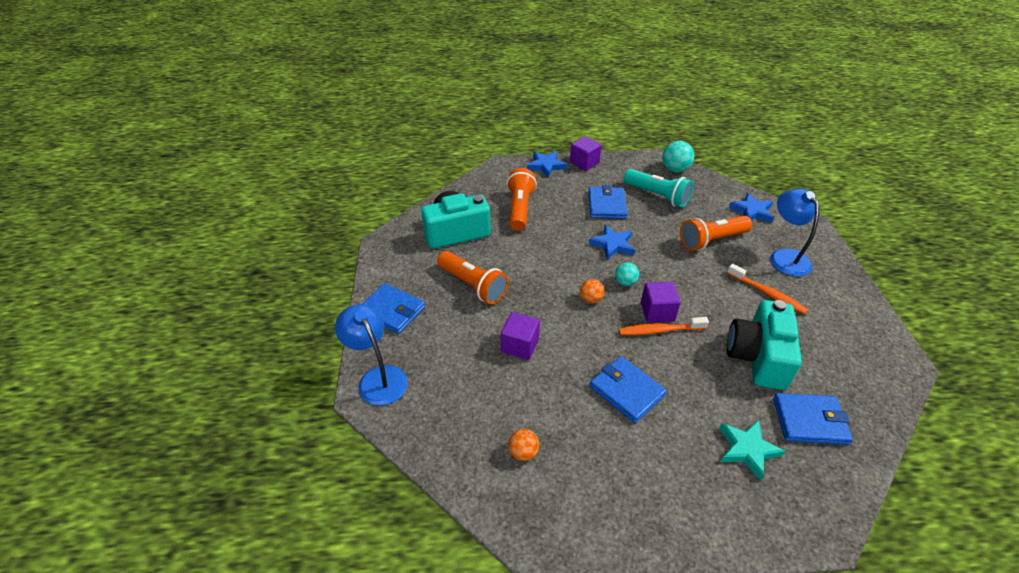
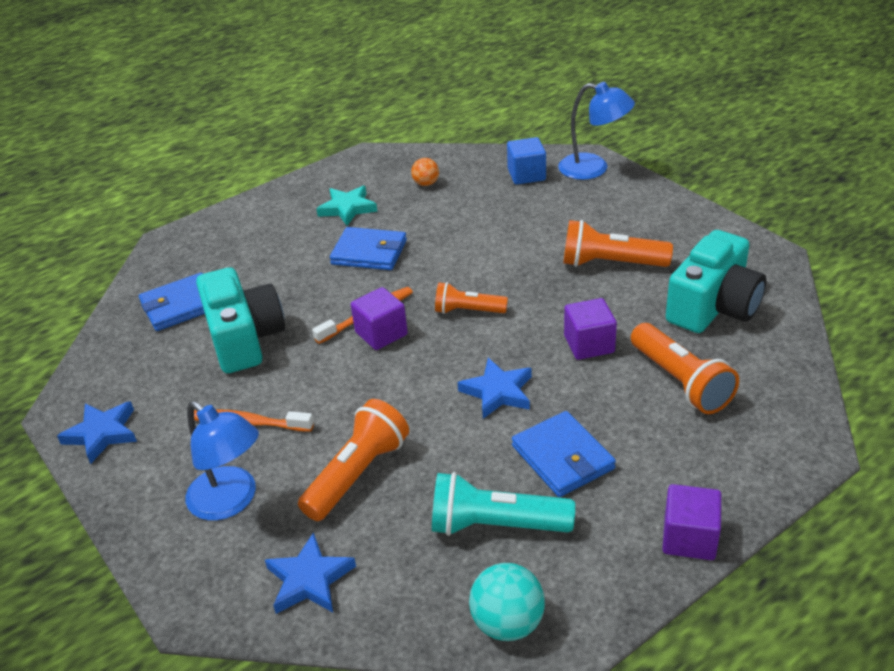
camera: 150 degrees right, 5 degrees down
(392, 310) = (656, 208): blue wallet -> none
(433, 405) = (526, 175): none -> blue cube
(520, 345) = (500, 239): purple cube -> purple cube (589, 344)
(546, 166) = (743, 489): blue star -> blue star (102, 434)
(590, 299) = (468, 311): orange ball -> orange flashlight
(625, 282) = (442, 349): turquoise ball -> none
(747, 449) = (238, 260): turquoise star -> turquoise star (348, 208)

